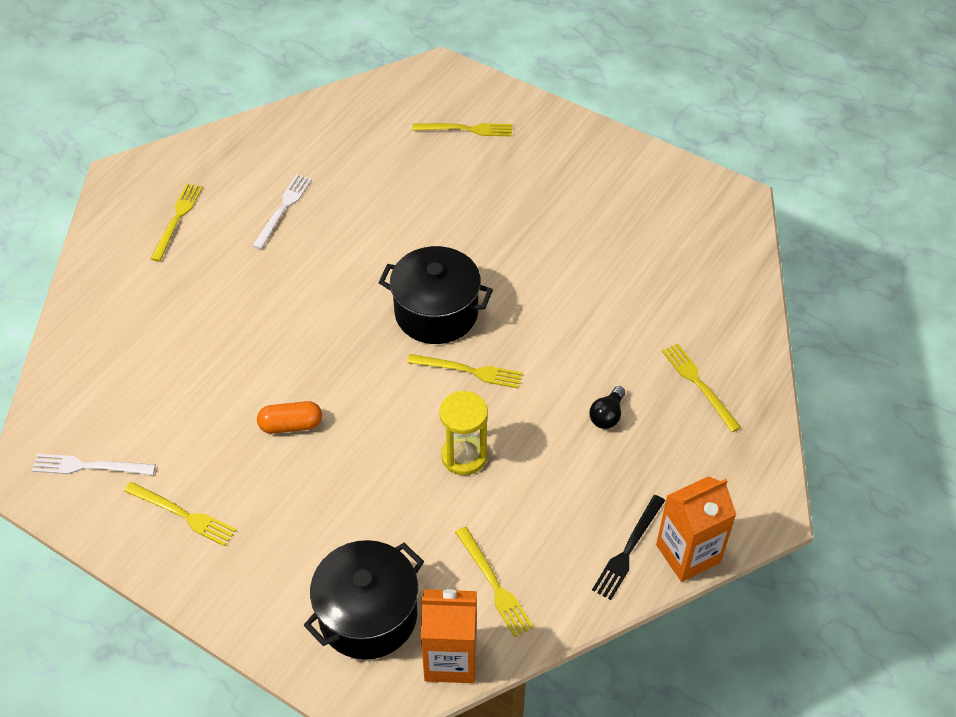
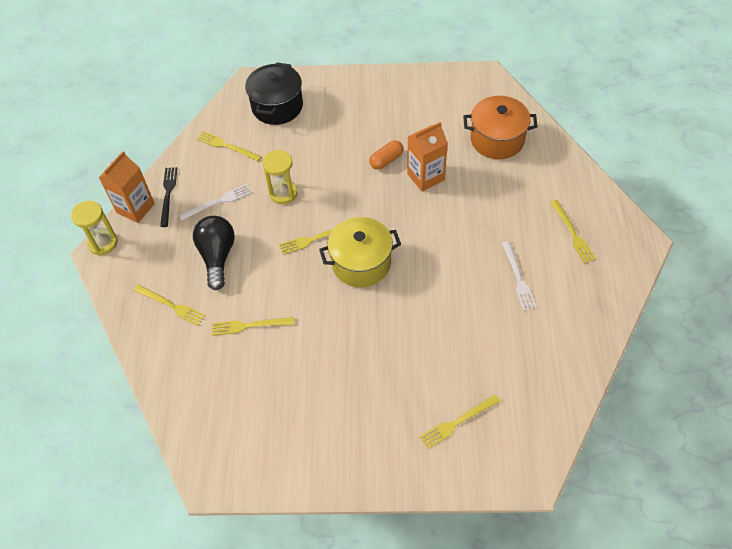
camera: 150 degrees right, 5 degrees up
(88, 466) = (463, 93): white fork -> white fork (218, 202)
(126, 371) = (497, 139): none -> orange pot
(183, 515) = (398, 99): yellow fork -> yellow fork (249, 326)
(436, 313) = (361, 263): black pot -> yellow pot
(450, 659) = (227, 110): orange carton -> orange carton (425, 177)
(607, 415) = (217, 256): black light bulb -> black light bulb, size x1.97
(758, 522) = (103, 243): none -> yellow hourglass

